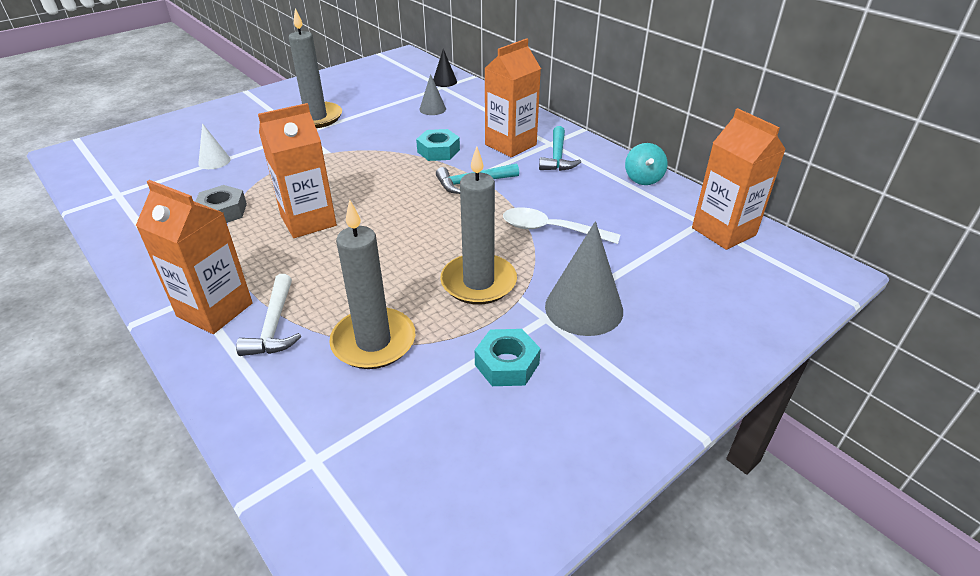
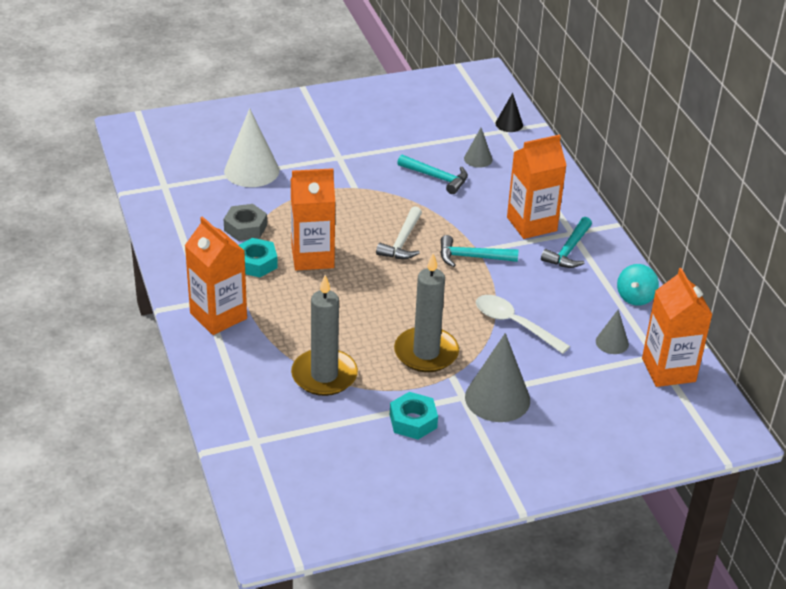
camera: 20 degrees right, 0 degrees up
(214, 161) = (251, 170): white cone -> white cone, size x1.89
(274, 325) = (257, 341): white hammer -> white hammer (402, 241)
(316, 118) = (359, 141): grey candle -> none
(403, 129) = (436, 178): none -> turquoise hammer
(438, 151) = (458, 213): turquoise nut -> turquoise nut (256, 263)
(654, 221) = (612, 342): none -> grey cone

